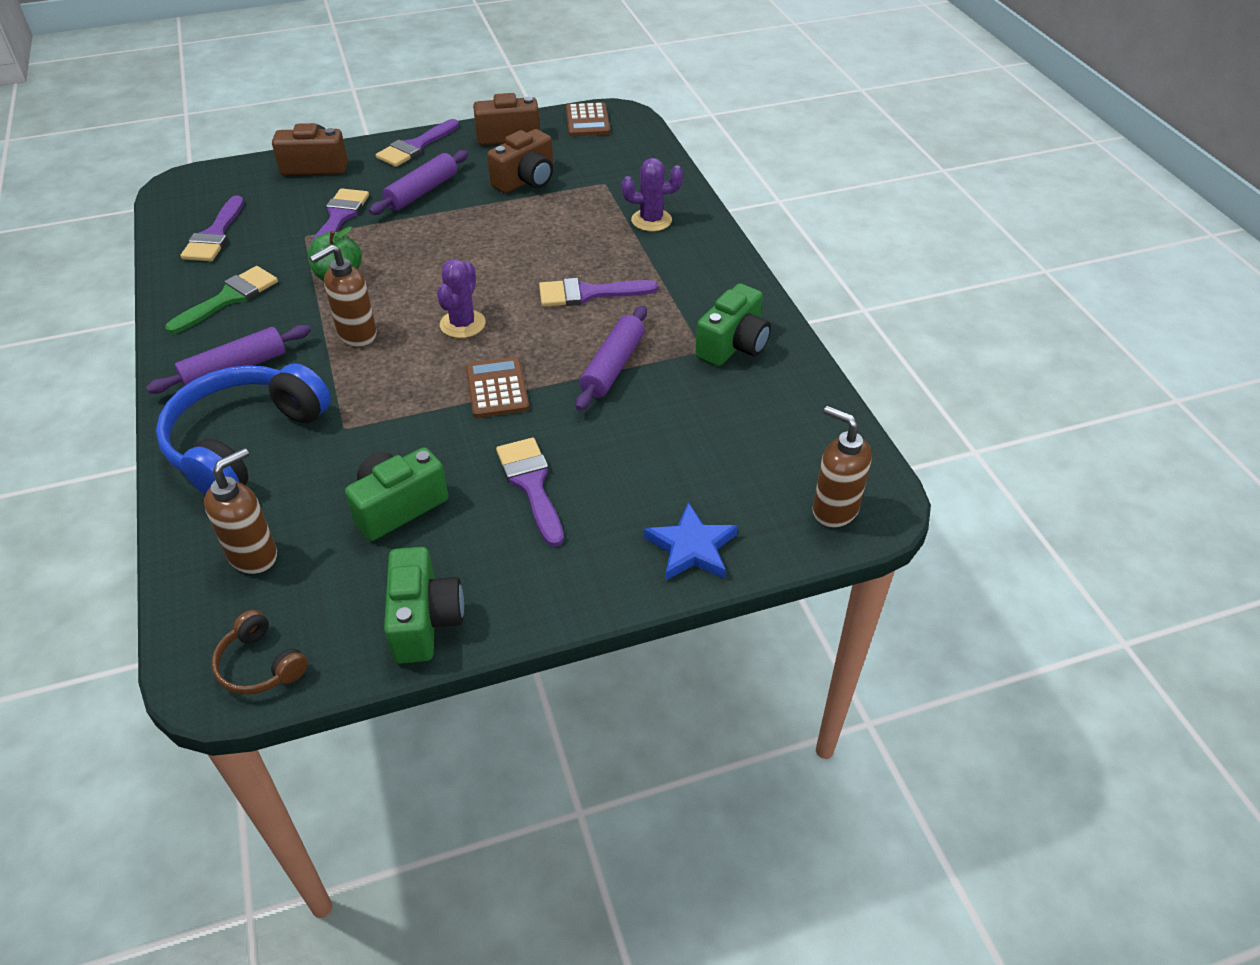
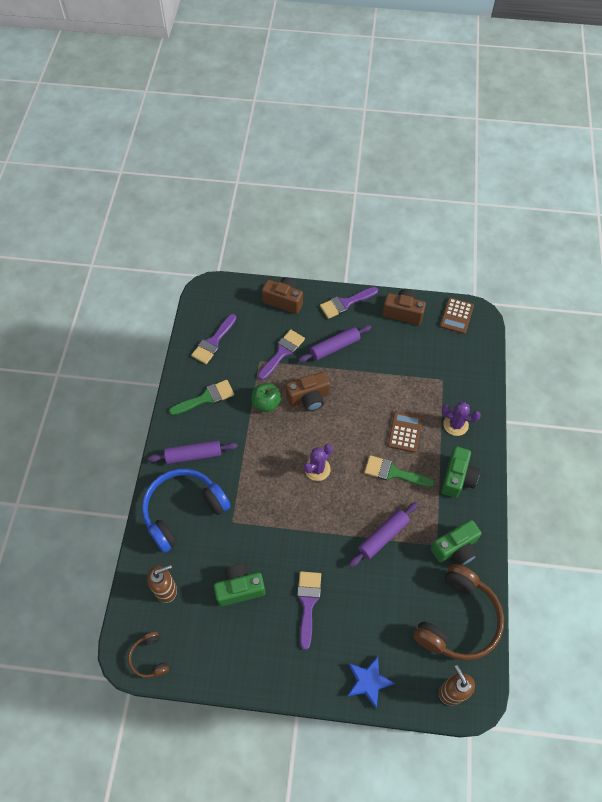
camera: 25 degrees right, 15 degrees up
(356, 335) = (260, 454): brown soap dispenser -> none
(425, 621) = (227, 667): green camera -> green camera (457, 478)
(497, 388) = (317, 526): brown calculator -> brown calculator (405, 432)
(526, 180) = (397, 360): brown camera -> brown camera (309, 398)
(588, 293) = (393, 473): purple brush -> green brush
(788, 422) = (458, 619): none -> brown headphones

